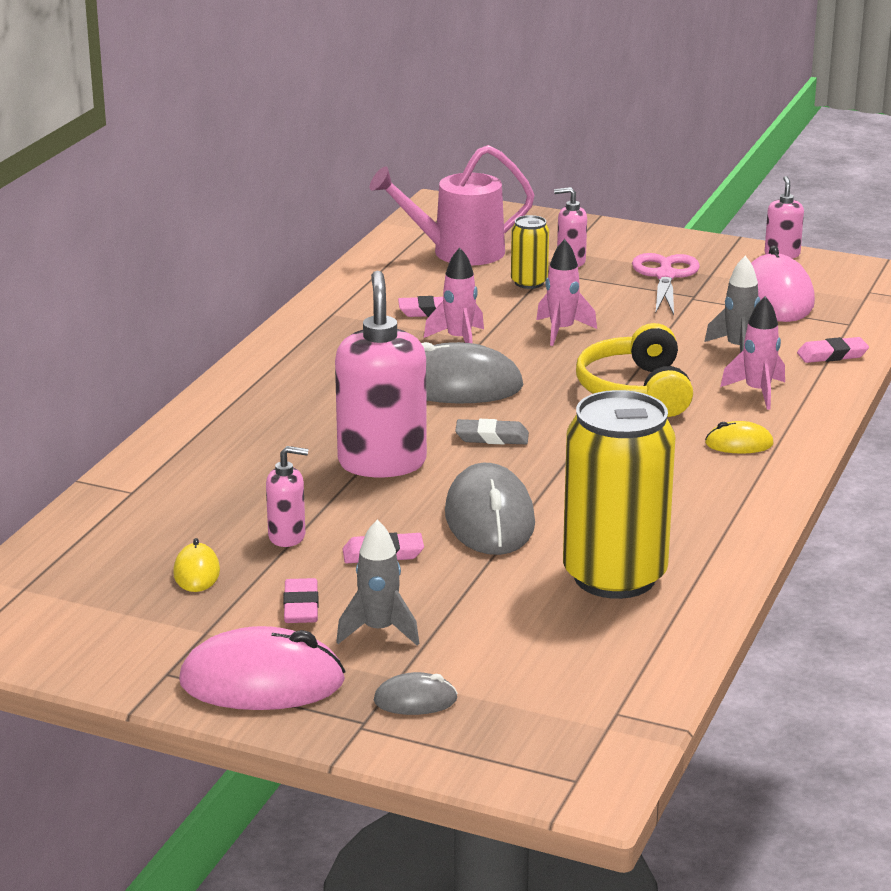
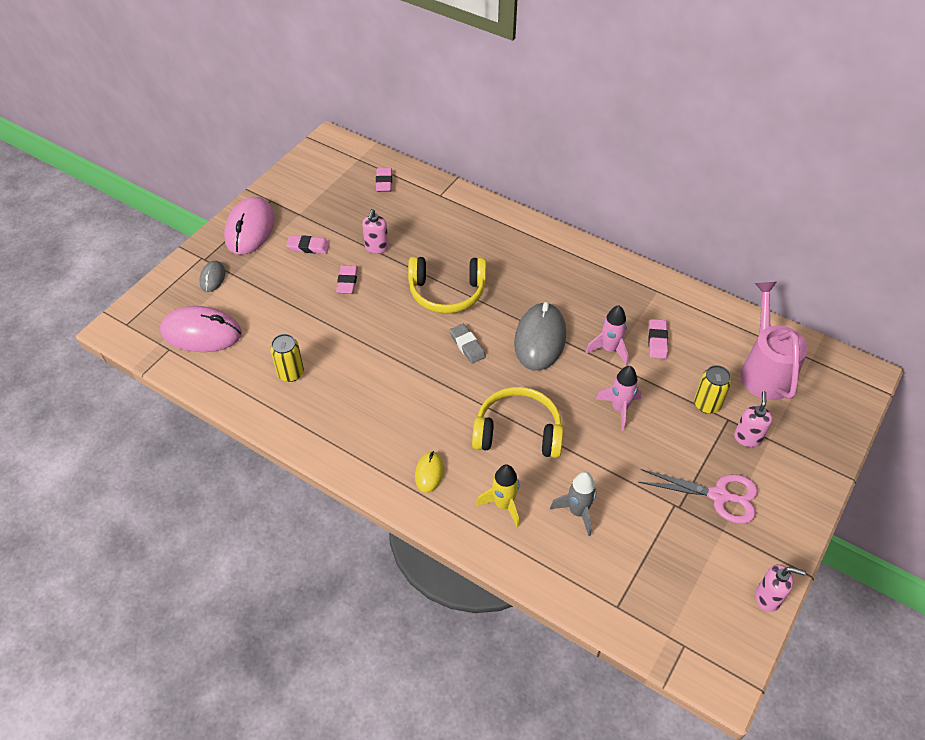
camera: 100 degrees right, 25 degrees up
(196, 572) = (352, 213): yellow mouse -> none
(379, 631) = (276, 272): grey rocket -> none
(382, 463) = (447, 292): pink soap dispenser -> yellow headphones
(489, 519) = (369, 329): grey mouse -> none
(492, 437) = (467, 345): grey eraser -> grey eraser turned 45 degrees counterclockwise
(614, 576) = (291, 373): yellow can -> yellow can, size x0.46
(757, 392) = (503, 505): pink rocket -> yellow rocket
(776, 298) = (672, 565): pink mouse -> pink mouse (201, 333)
(832, 355) = (559, 574): pink eraser -> pink eraser (384, 182)

